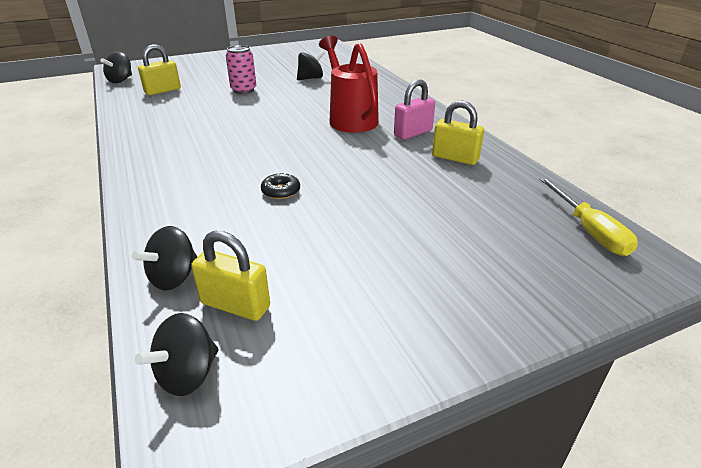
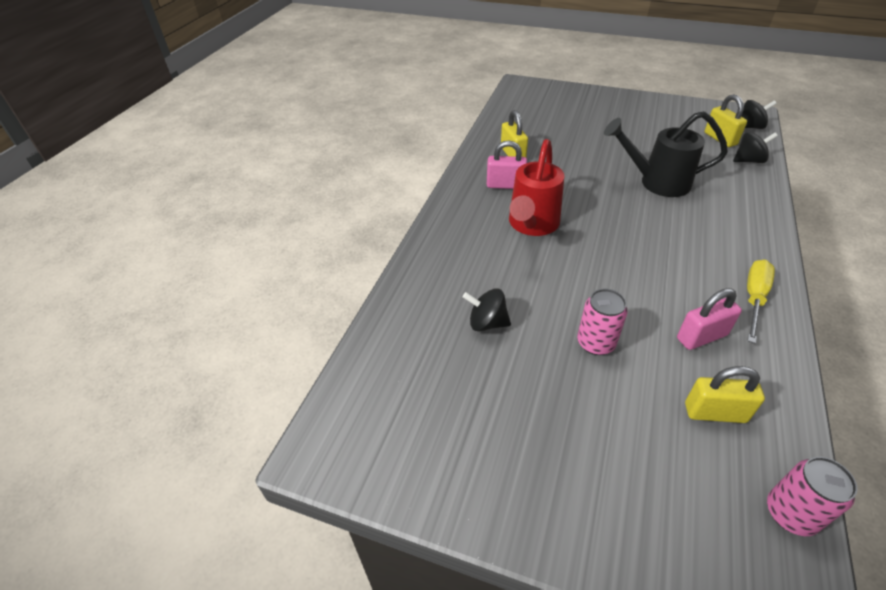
camera: 135 degrees left, 10 degrees up
(120, 80) = (790, 513): black spinning top -> pink can
(180, 110) = (701, 337): none -> pink padlock
(281, 191) = (657, 182): black donut -> black watering can
(588, 230) = (520, 100): yellow screwdriver -> yellow screwdriver (754, 298)

